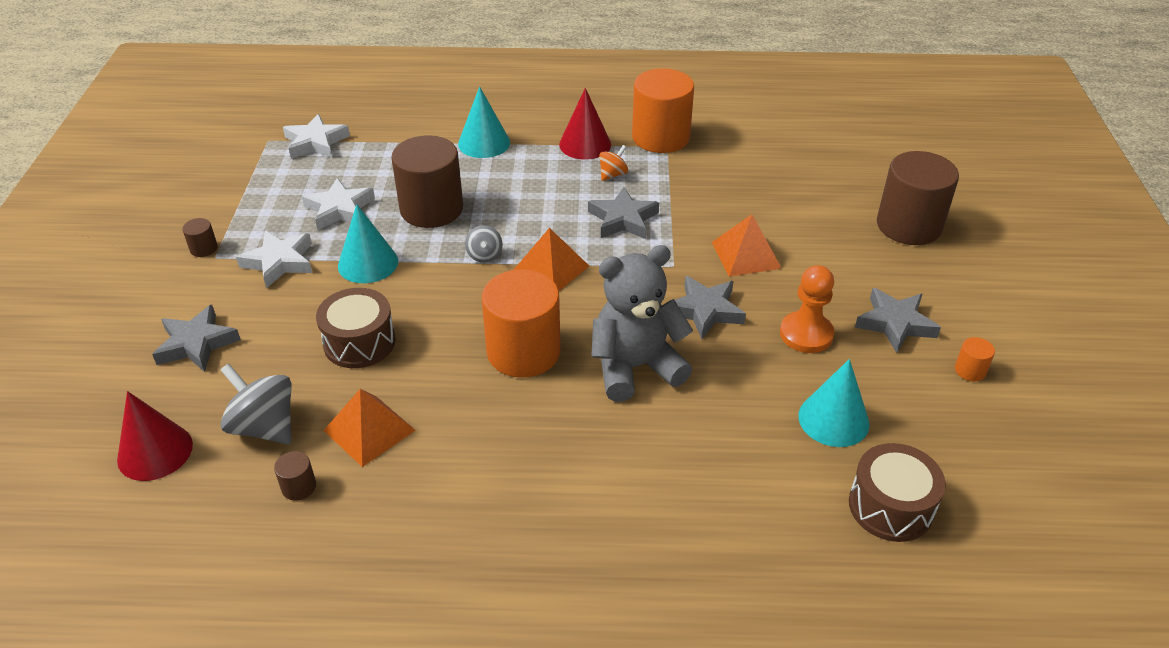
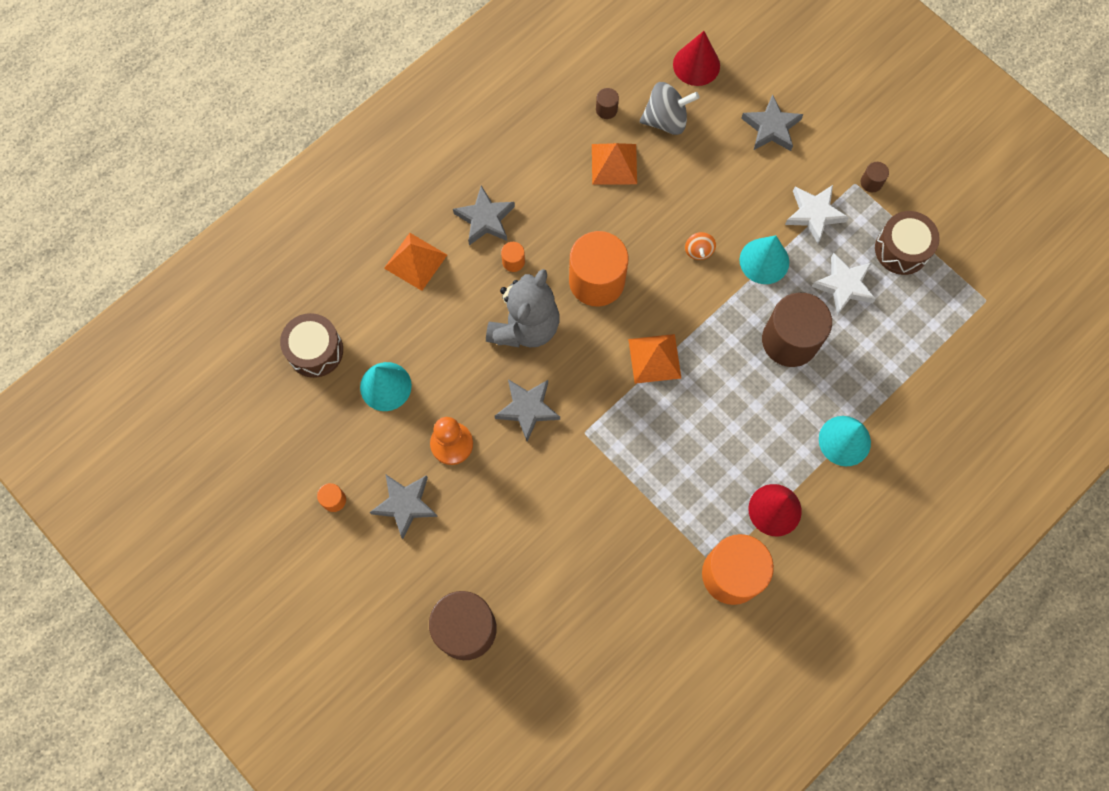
camera: 135 degrees right, 30 degrees up
(315, 142) = (953, 328): white star -> none
(359, 342) = (690, 206): brown drum -> brown drum (901, 249)
(484, 255) = (706, 332): grey spinning top -> none
(581, 426) = (513, 261): none -> orange cylinder
(613, 174) = (717, 492): orange spinning top -> orange spinning top (698, 251)
(623, 219) = (660, 449): grey star -> grey star (485, 219)
(746, 255) = (548, 487): orange pyramid -> orange pyramid (415, 261)

